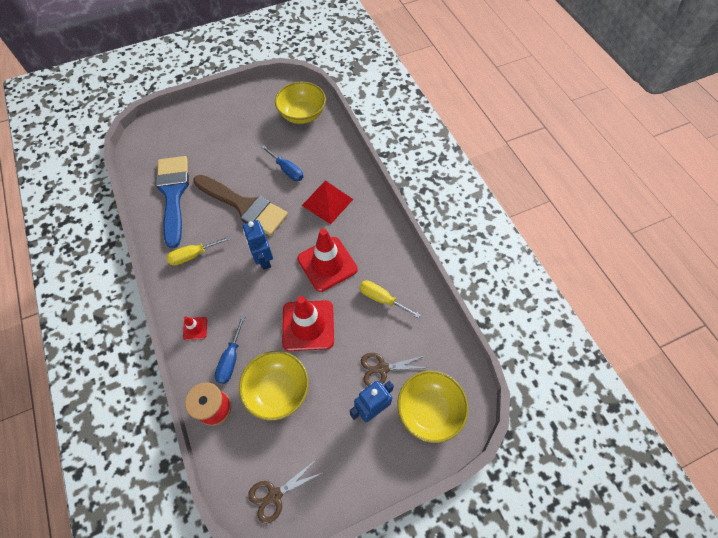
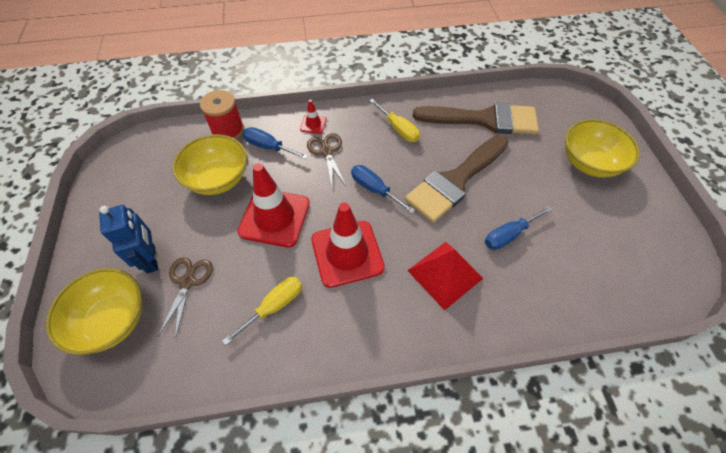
camera: 105 degrees right, 5 degrees down
(173, 194) = (484, 120): blue brush -> brown brush
(193, 255) = (398, 129): yellow screwdriver -> yellow screwdriver turned 150 degrees clockwise
(264, 259) = (374, 189): blue robot -> blue screwdriver
(274, 495) = (127, 162): brown scissors -> brown scissors (327, 151)
(302, 114) = (620, 274): yellow bowl -> yellow bowl (589, 163)

